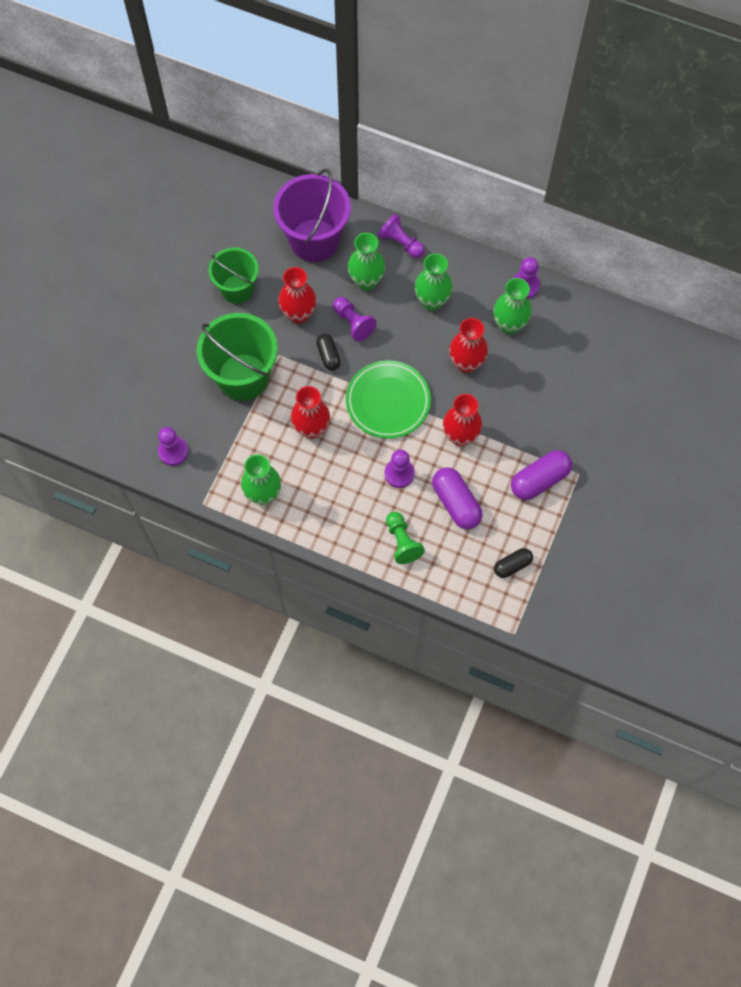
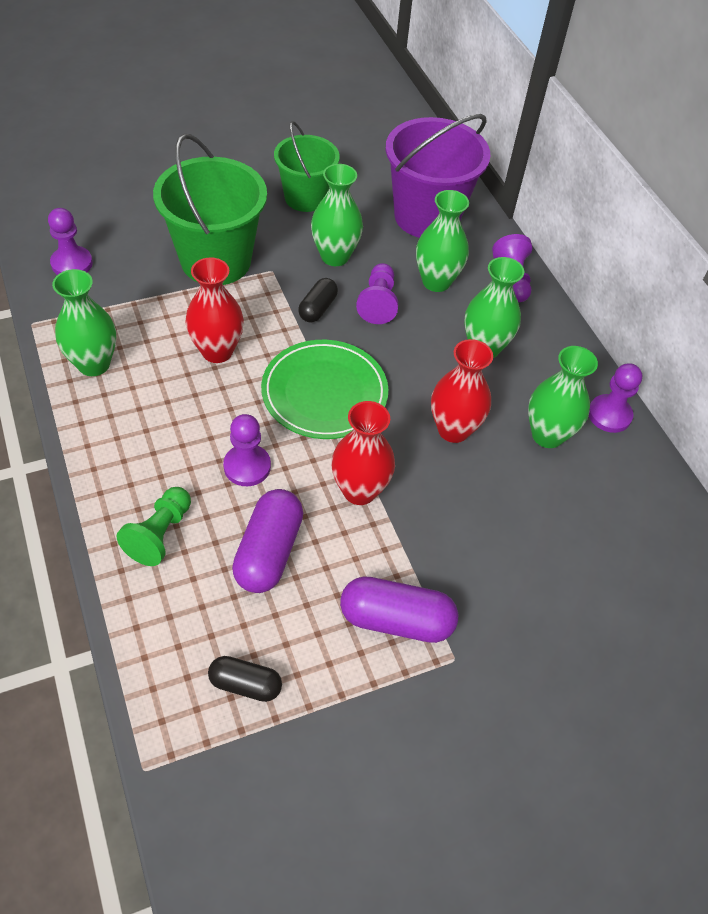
camera: 40 degrees right, 15 degrees down
(299, 314) = (335, 256): red vase -> green vase

